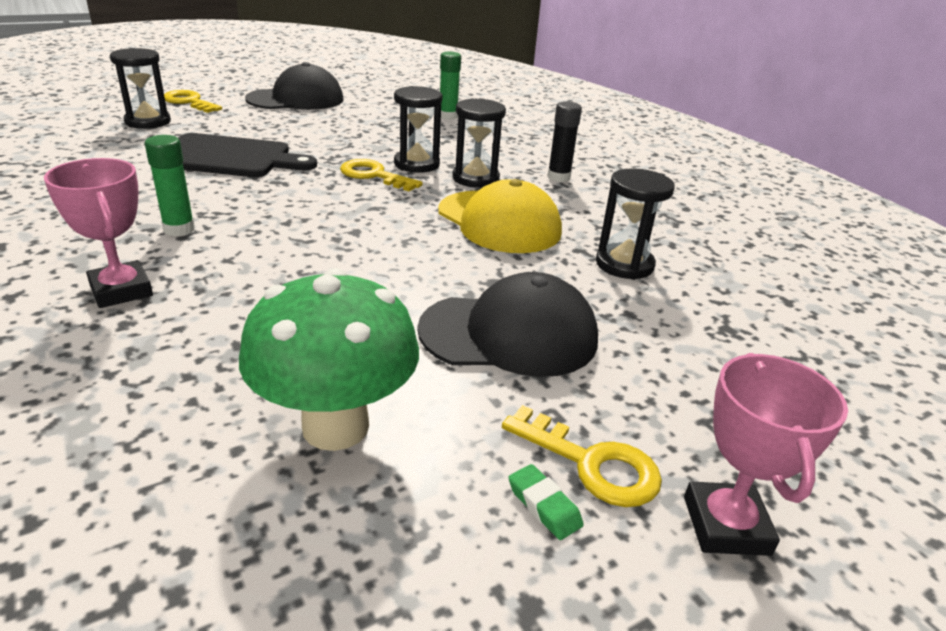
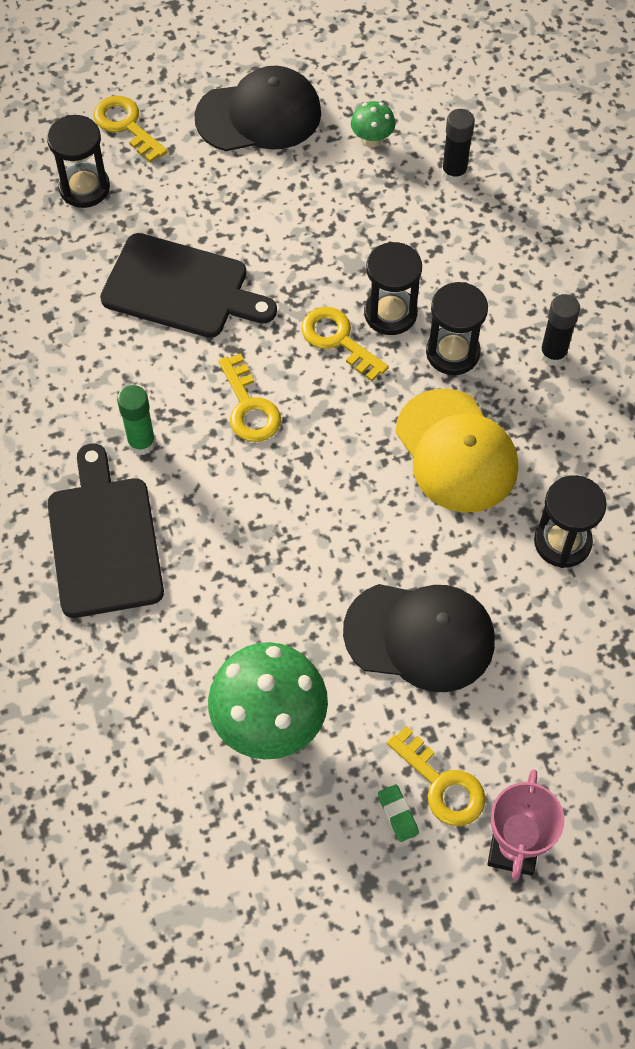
camera: 15 degrees right, 30 degrees up
(121, 290) = (104, 540): pink trophy -> black cutting board
(294, 207) = (249, 407): none -> yellow key
(383, 107) = (372, 140): none -> green mushroom
(448, 116) = (454, 173): green glue stick -> black glue stick

